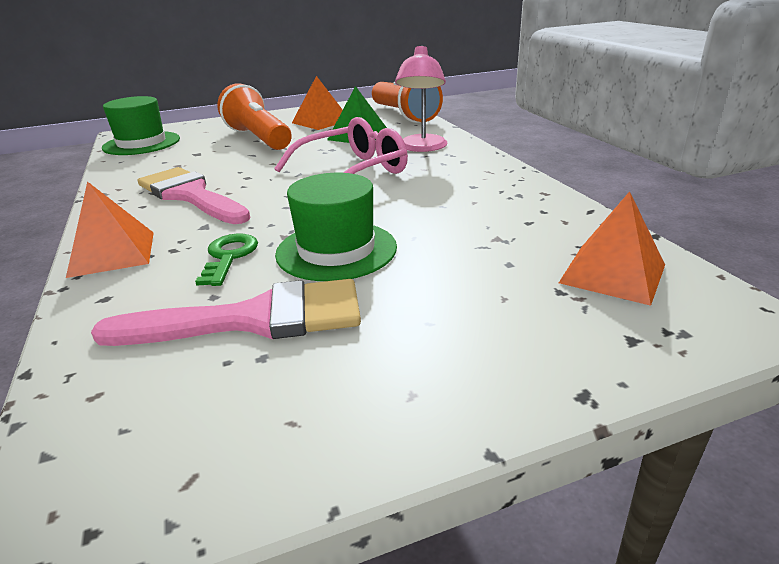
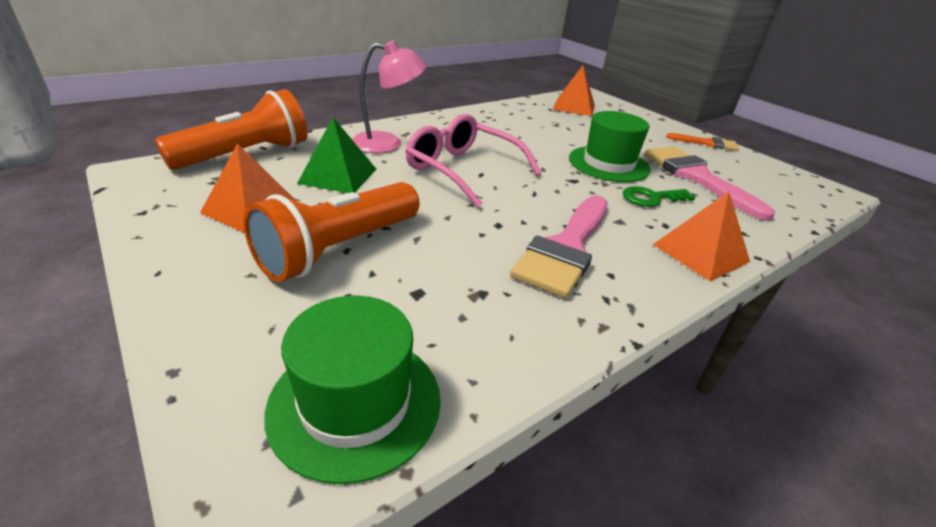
camera: 110 degrees left, 5 degrees up
(400, 412) = (707, 143): none -> orange brush

